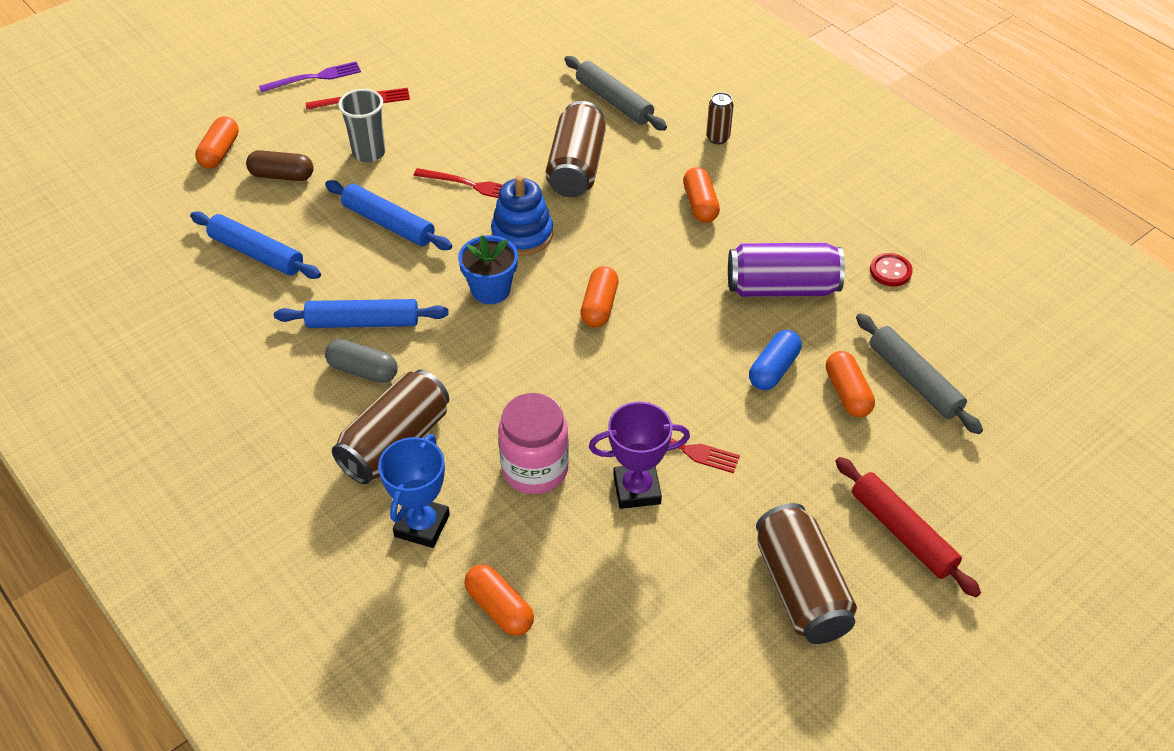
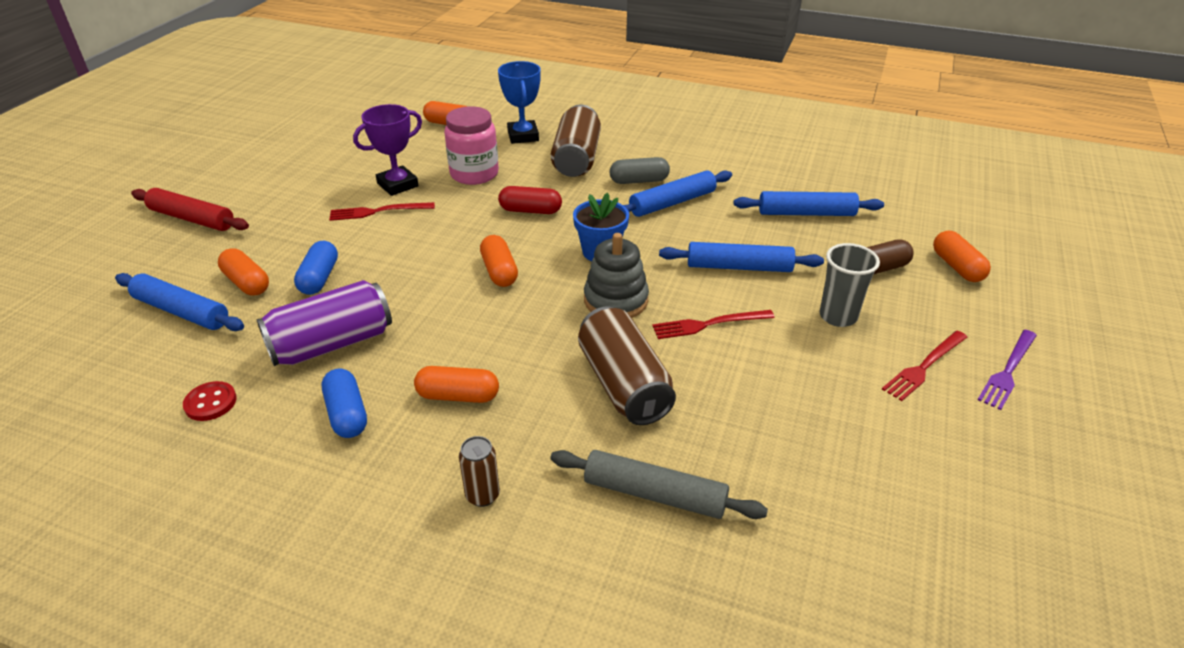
camera: 150 degrees right, 10 degrees down
(514, 375) = (530, 210): none -> red capsule
(522, 234) = (616, 300): blue stacking toy -> grey stacking toy
(700, 204) = (458, 396): orange capsule -> orange capsule turned 45 degrees counterclockwise
(787, 222) = (347, 414): none -> blue capsule
(800, 589) = (264, 176): brown can -> none
(914, 380) = (182, 311): grey rolling pin -> blue rolling pin

